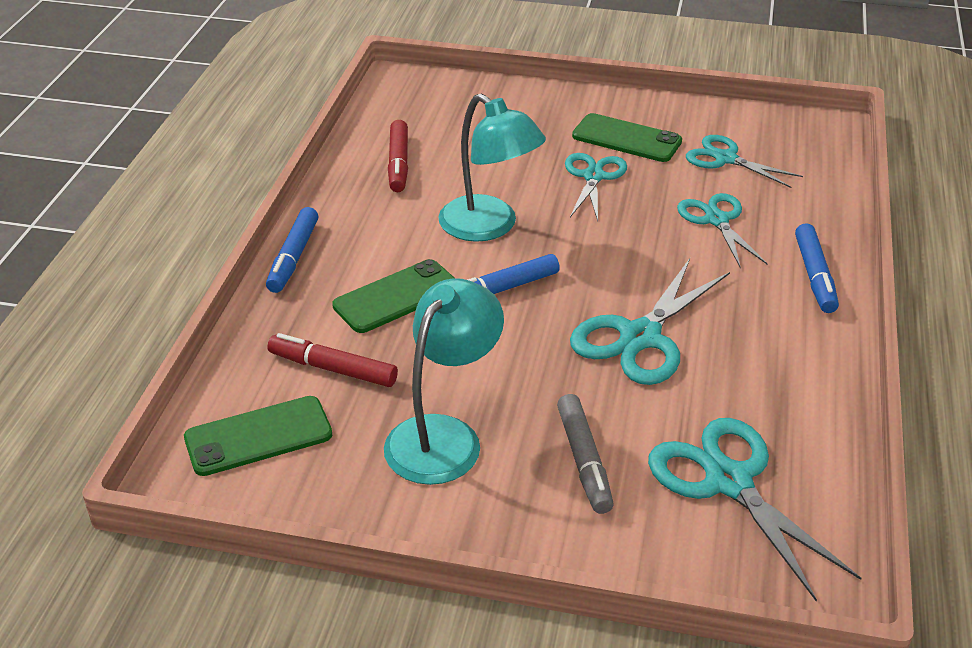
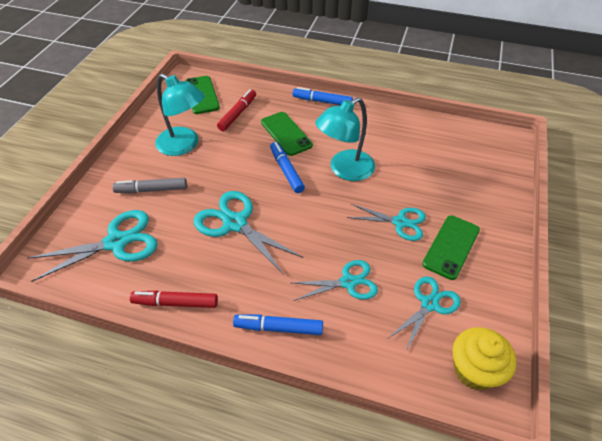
camera: 95 degrees right, 10 degrees up
(398, 163) = (409, 137): red marker -> red marker (175, 302)
(801, 135) = (474, 370): none -> yellow cupcake

